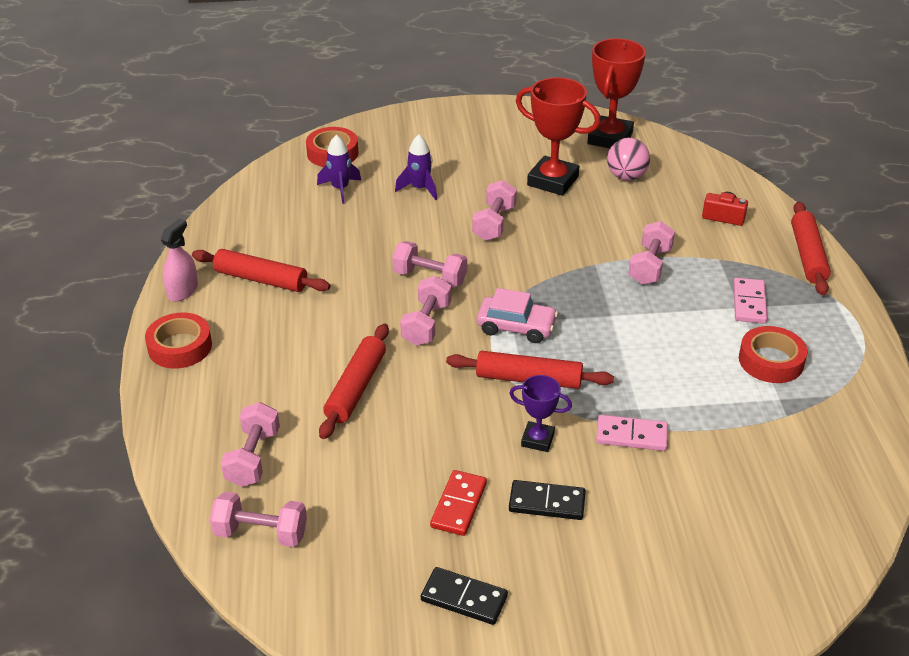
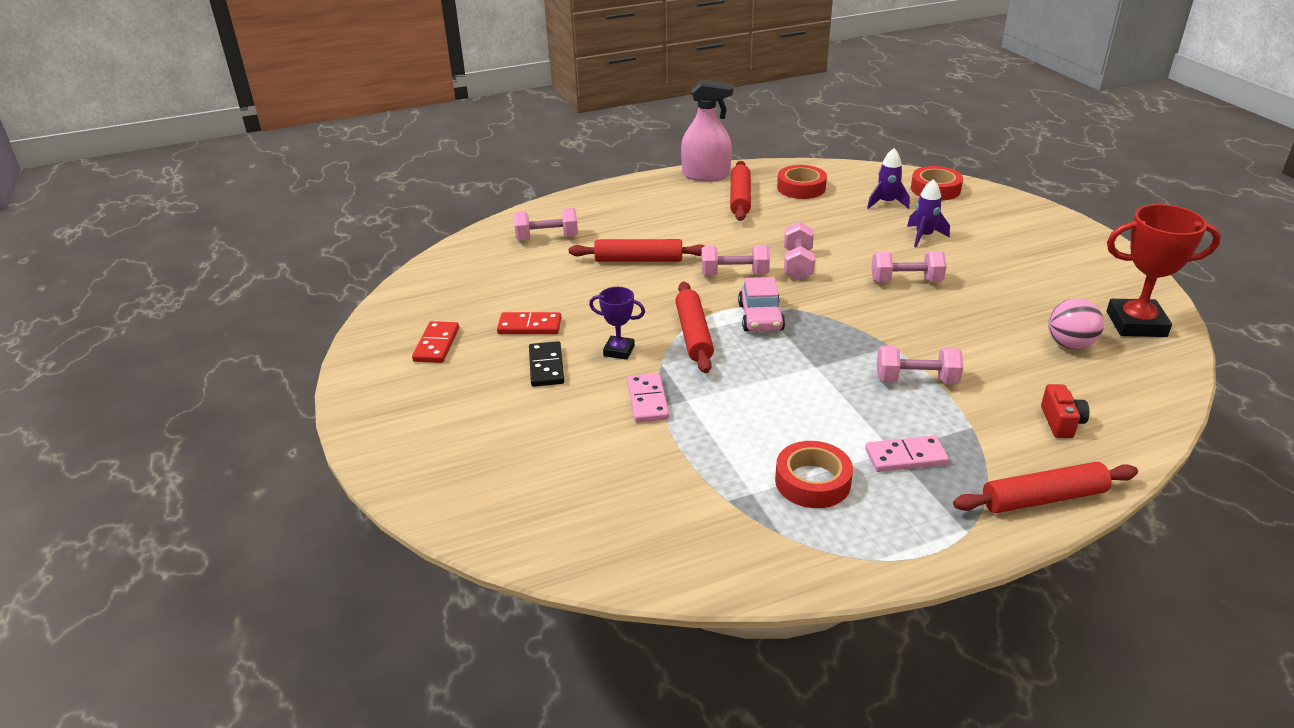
camera: 75 degrees right, 5 degrees down
(180, 347) = (645, 188): red tape -> red tape (801, 188)
(182, 291) = (706, 175): pink spray bottle -> pink spray bottle, size x1.58
(261, 533) = (478, 256): pink dumbbell -> none
(464, 598) = (436, 345): black domino -> red domino
(537, 439) = (619, 351): purple trophy -> purple trophy turned 75 degrees counterclockwise
(553, 181) = (1011, 301): red trophy -> none

